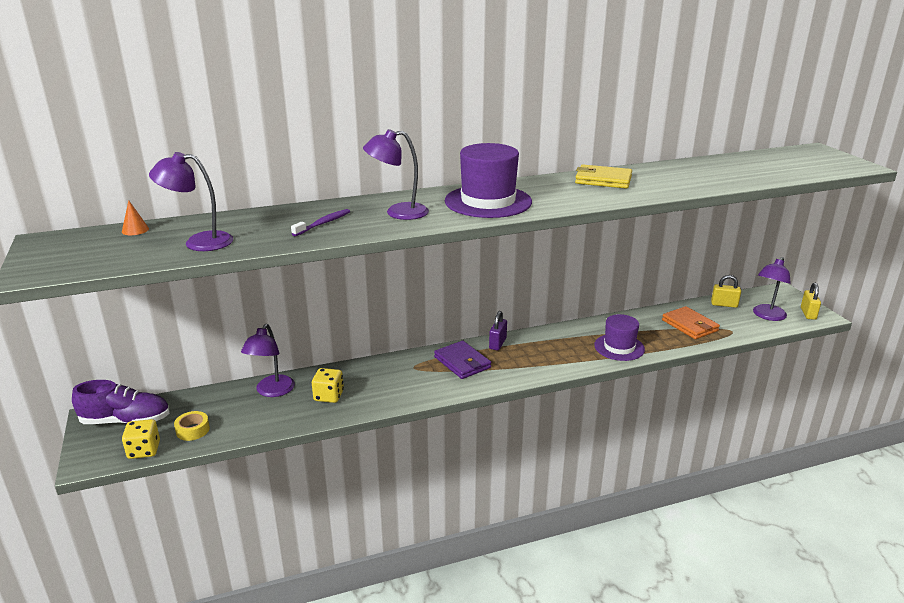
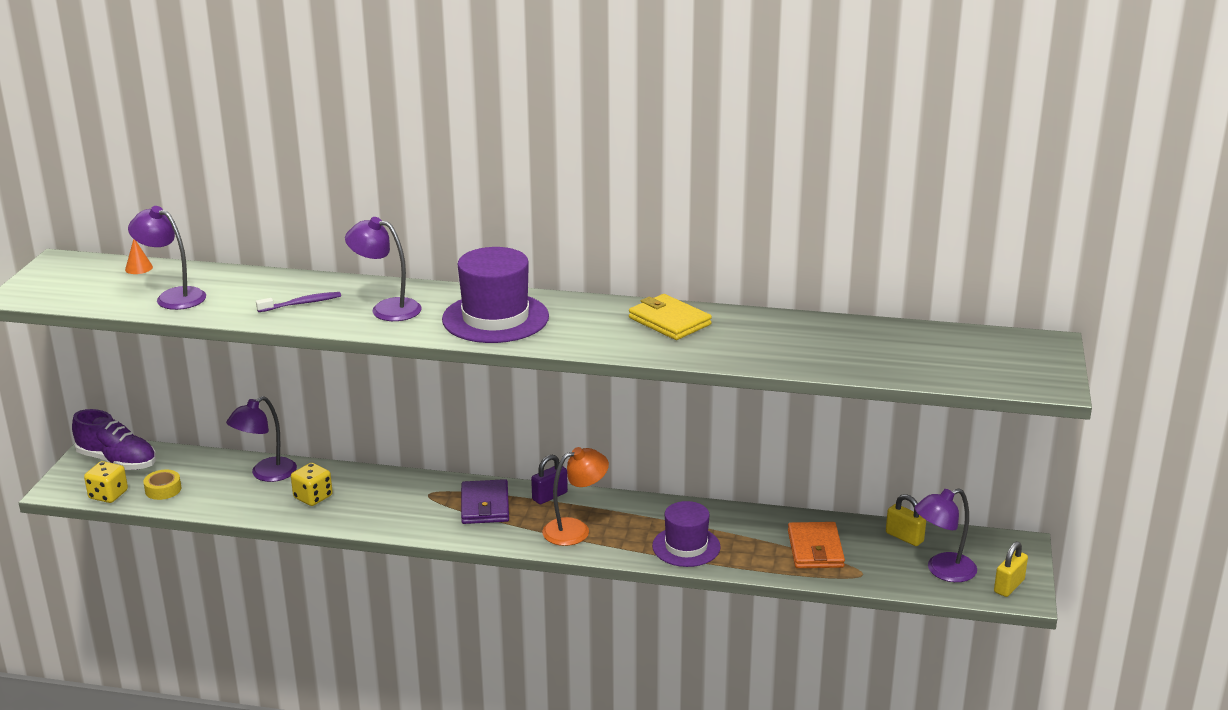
camera: 30 degrees right, 0 degrees up
(540, 359) = (575, 529): none -> orange lamp

